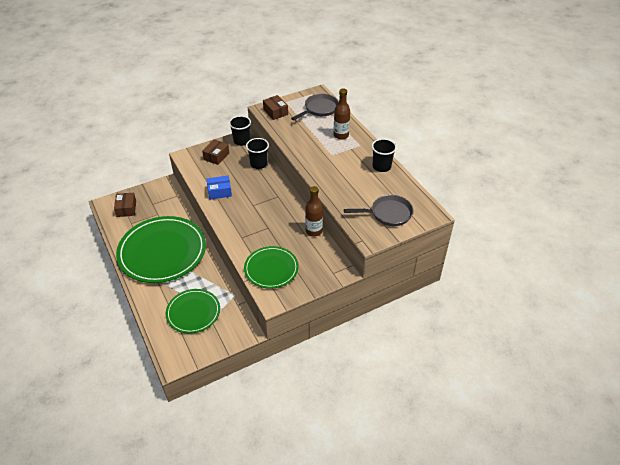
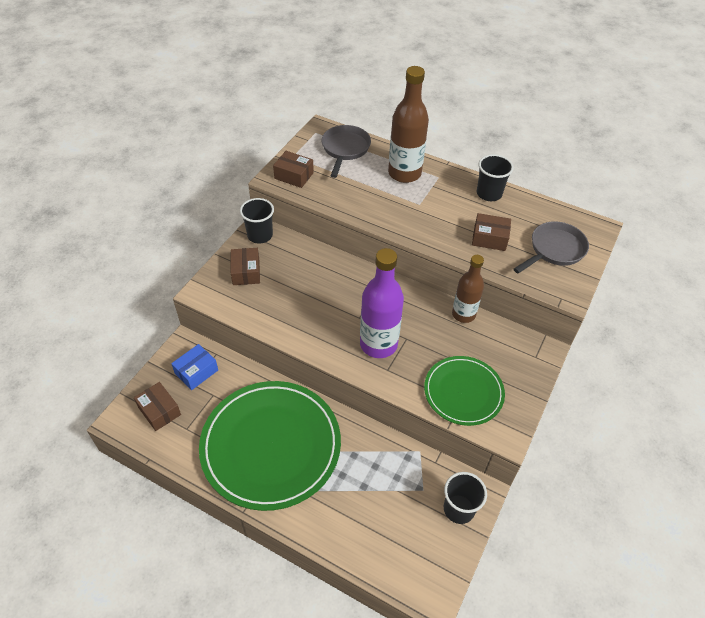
camera: 35 degrees left, 5 degrees up
(193, 312) = (392, 507): green plate -> none
(219, 192) = (298, 320): blue box -> blue box (196, 372)
(249, 223) = (378, 344): none -> purple bottle
(259, 164) = (312, 257): black cup -> black cup (459, 509)
(341, 135) = (404, 173): brown bottle -> brown bottle, size x1.53
(354, 190) = (489, 238): none -> brown box

